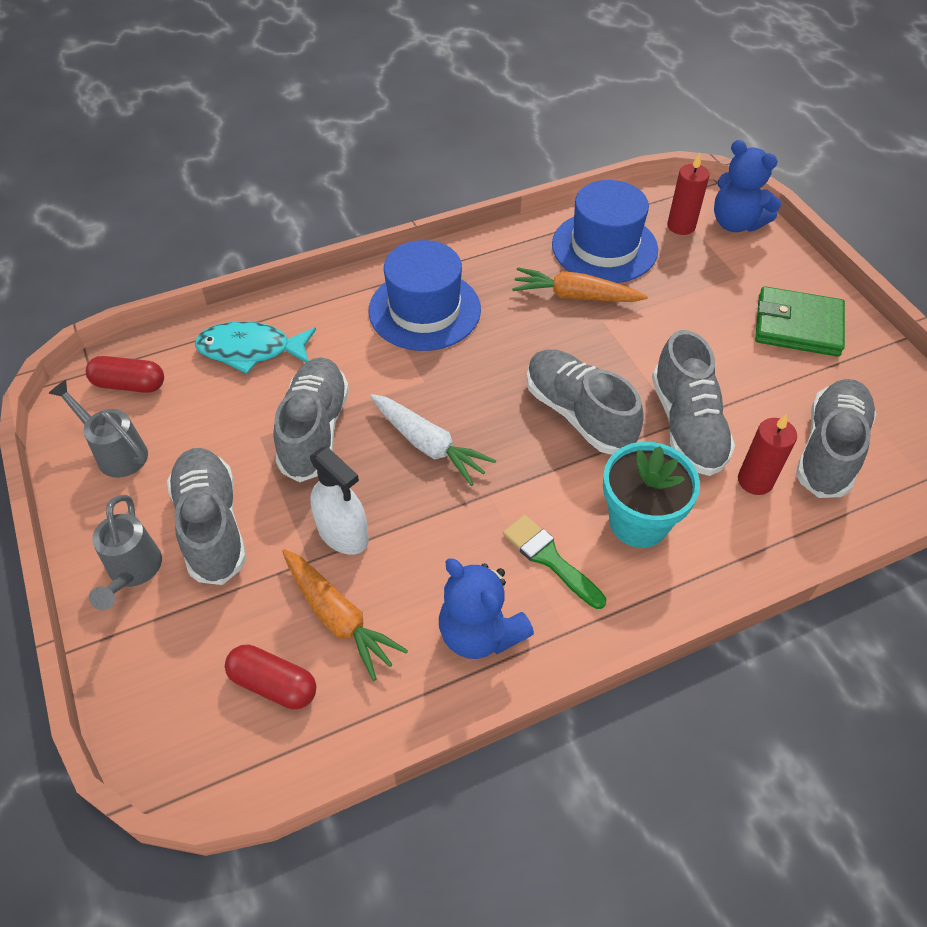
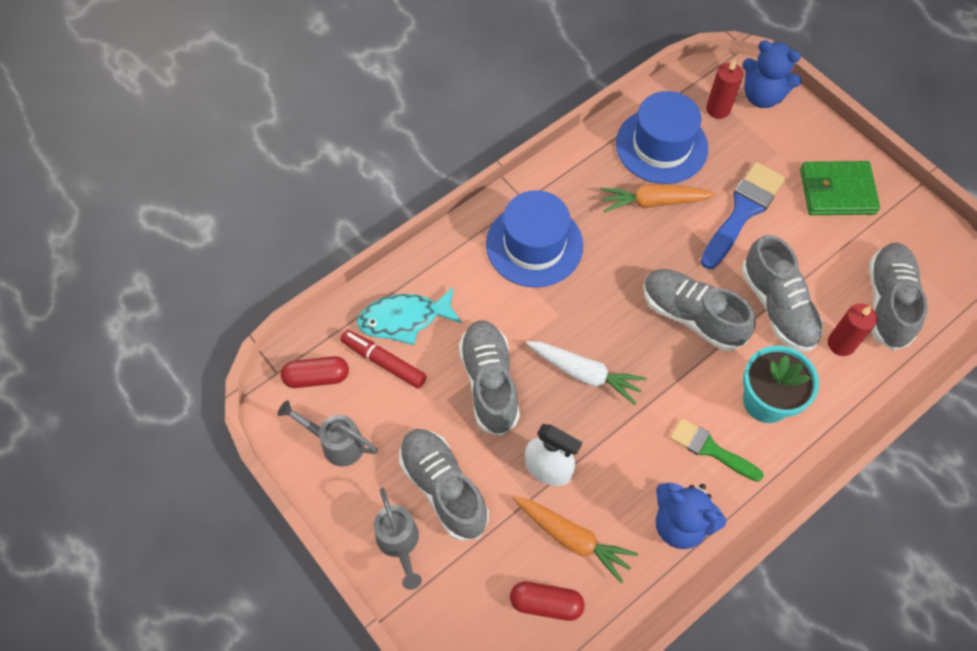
camera: 15 degrees left, 10 degrees up
(208, 385) = (384, 362): none -> red marker
(676, 324) = (742, 211): none -> blue brush

